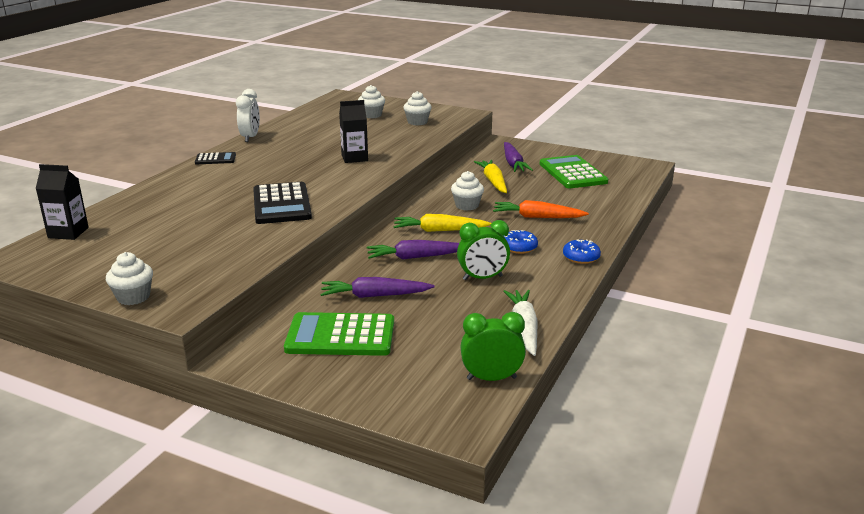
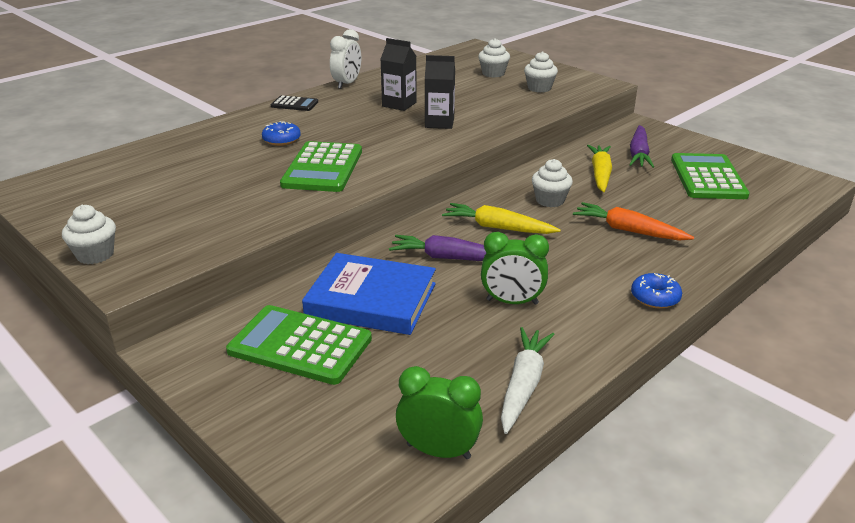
camera: 20 degrees right, 5 degrees up
(68, 233) = (95, 167): black carton -> black carton (399, 104)
(281, 204) = (322, 168): black calculator -> green calculator
(375, 296) = (371, 300): purple carrot -> blue book
(519, 247) = (582, 268): blue donut -> blue donut (281, 140)

